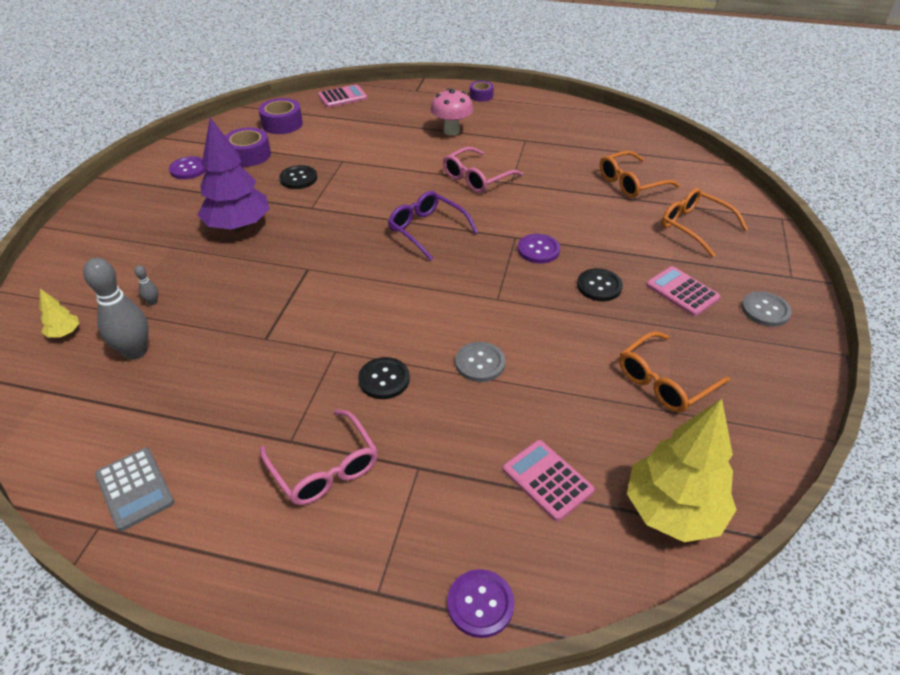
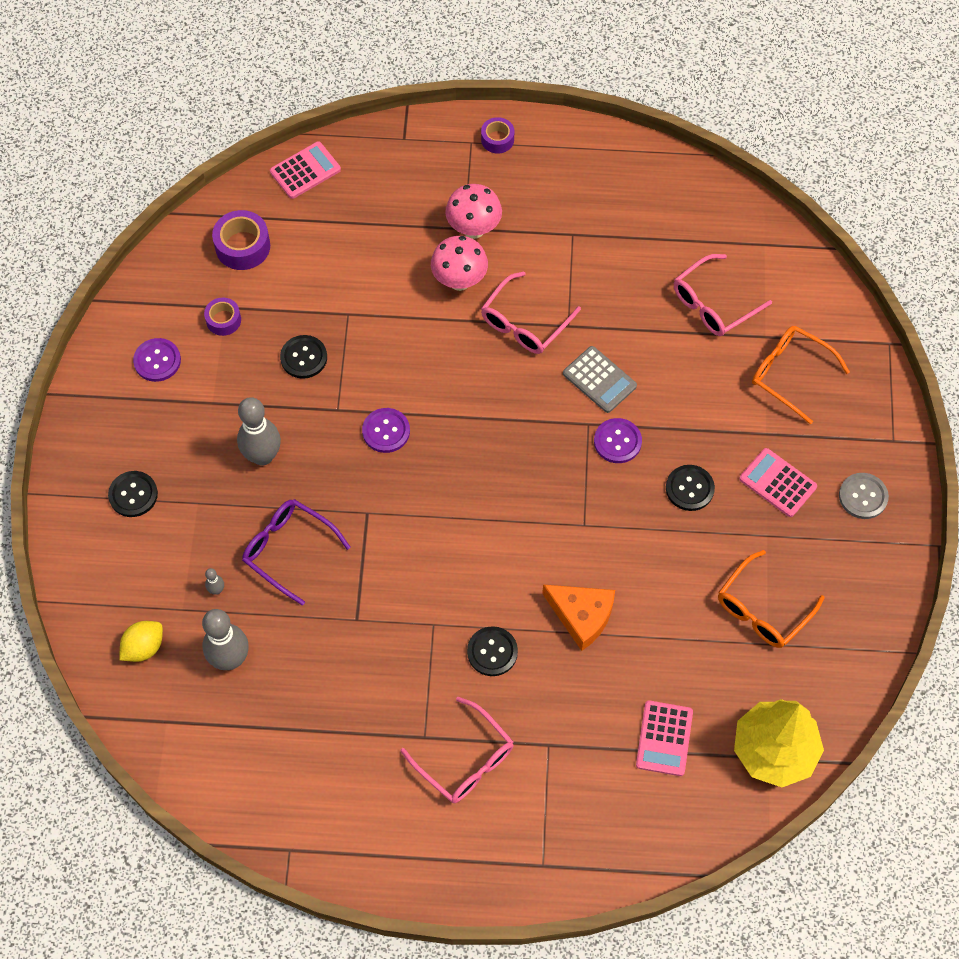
camera: 10 degrees left, 20 degrees up
(64, 333) = (144, 647): yellow tree -> yellow lemon
(122, 236) = (133, 495): none -> black button
(135, 488) = (304, 809): grey calculator -> grey calculator (599, 380)
(238, 226) = (263, 456): purple tree -> grey bowling pin
(249, 155) = (223, 320): purple tape -> purple tape, size x0.62
(427, 230) = (484, 428): purple glasses -> purple glasses (288, 550)
(433, 153) = (459, 281): none -> pink mushroom
(480, 363) = (581, 616): grey button -> orange cheese
(480, 604) = (626, 860): purple button -> purple button (386, 431)
(547, 480) = (664, 738): pink calculator -> pink calculator turned 120 degrees counterclockwise
(630, 183) = (713, 304): orange glasses -> pink glasses

